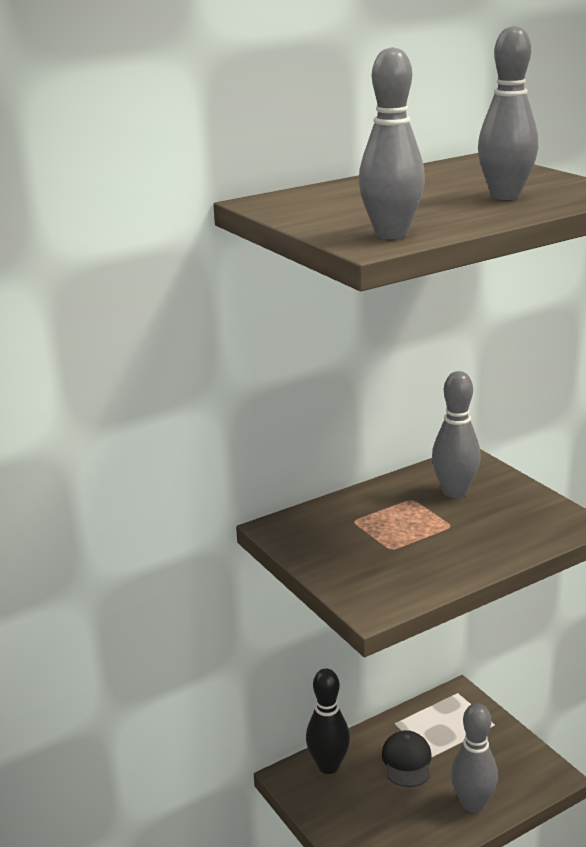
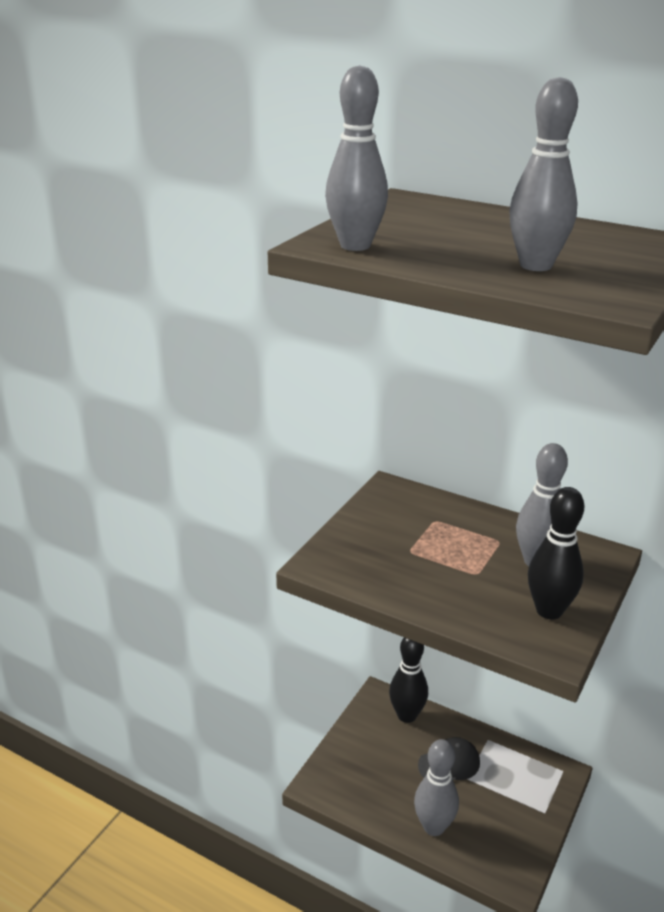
camera: 60 degrees right, 5 degrees up
(524, 508) = (549, 610): none -> black bowling pin

